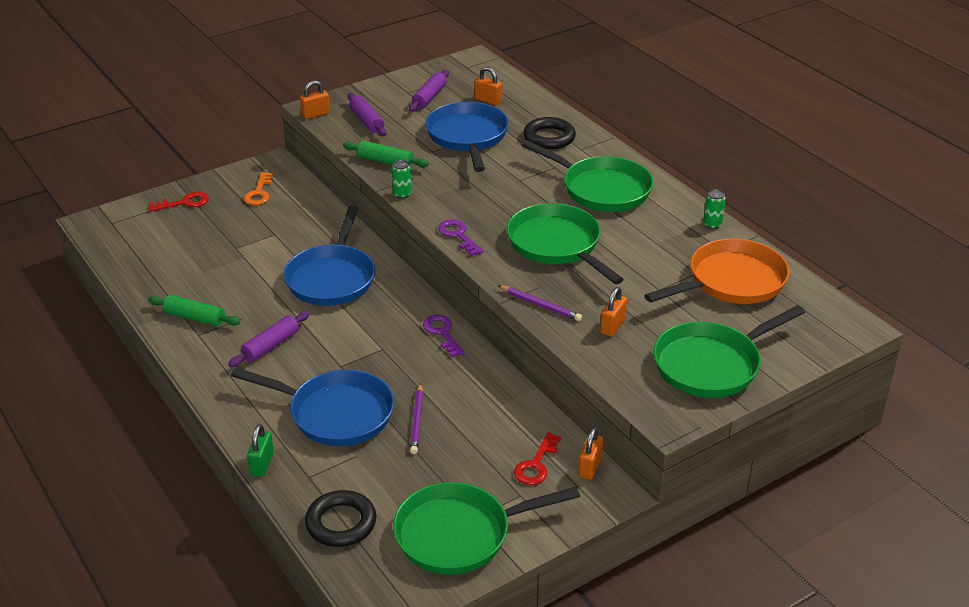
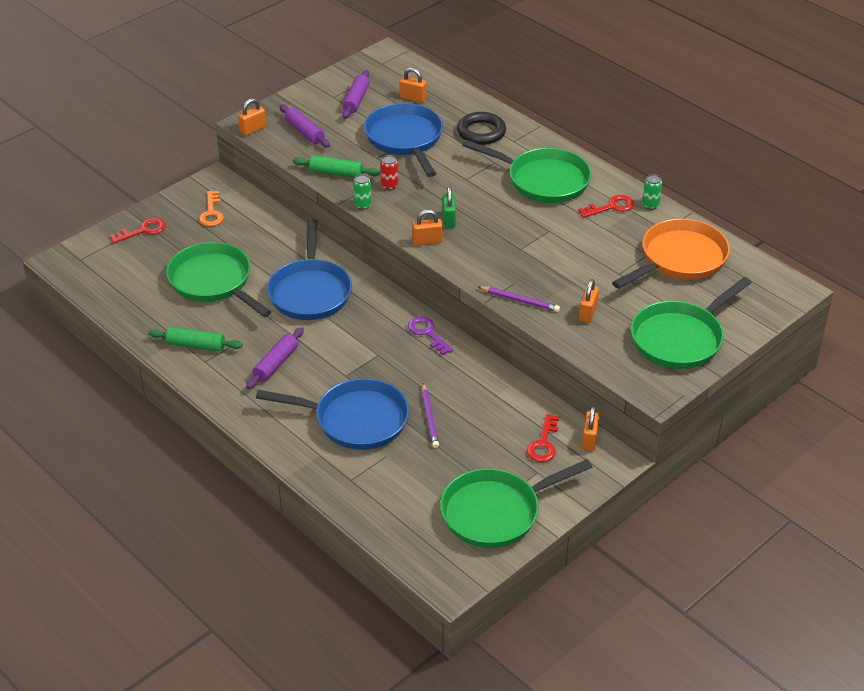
camera: 10 degrees left, 5 degrees up
(262, 464) = (306, 474): green padlock -> green padlock (449, 219)
(341, 523) = (392, 516): black ring -> none
(436, 178) = (389, 186): none -> red can
(458, 235) = (427, 241): purple key -> orange padlock
(557, 245) = (519, 241): green pan -> green pan (214, 282)
(668, 222) = (611, 207): none -> red key

